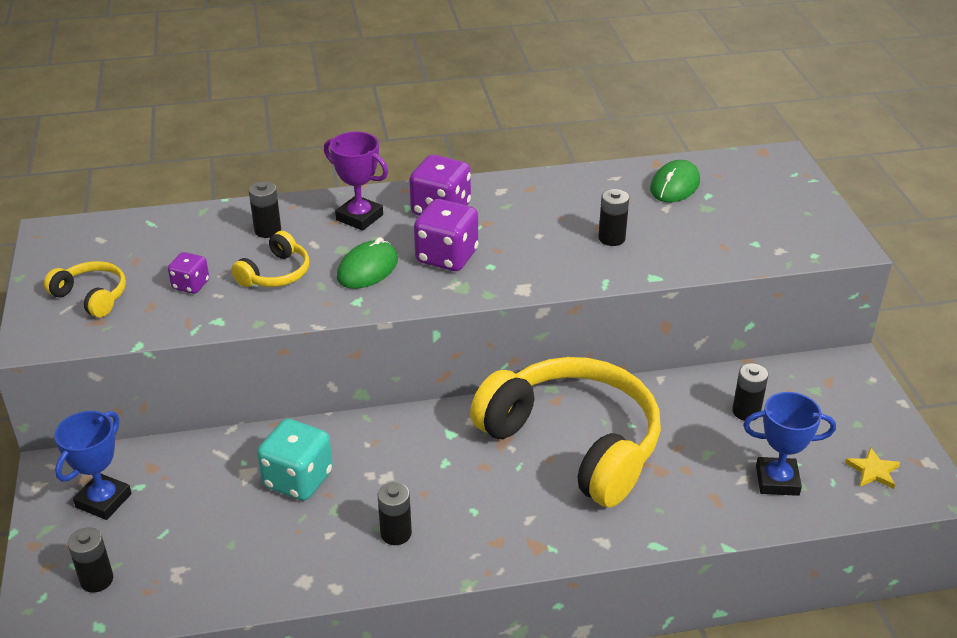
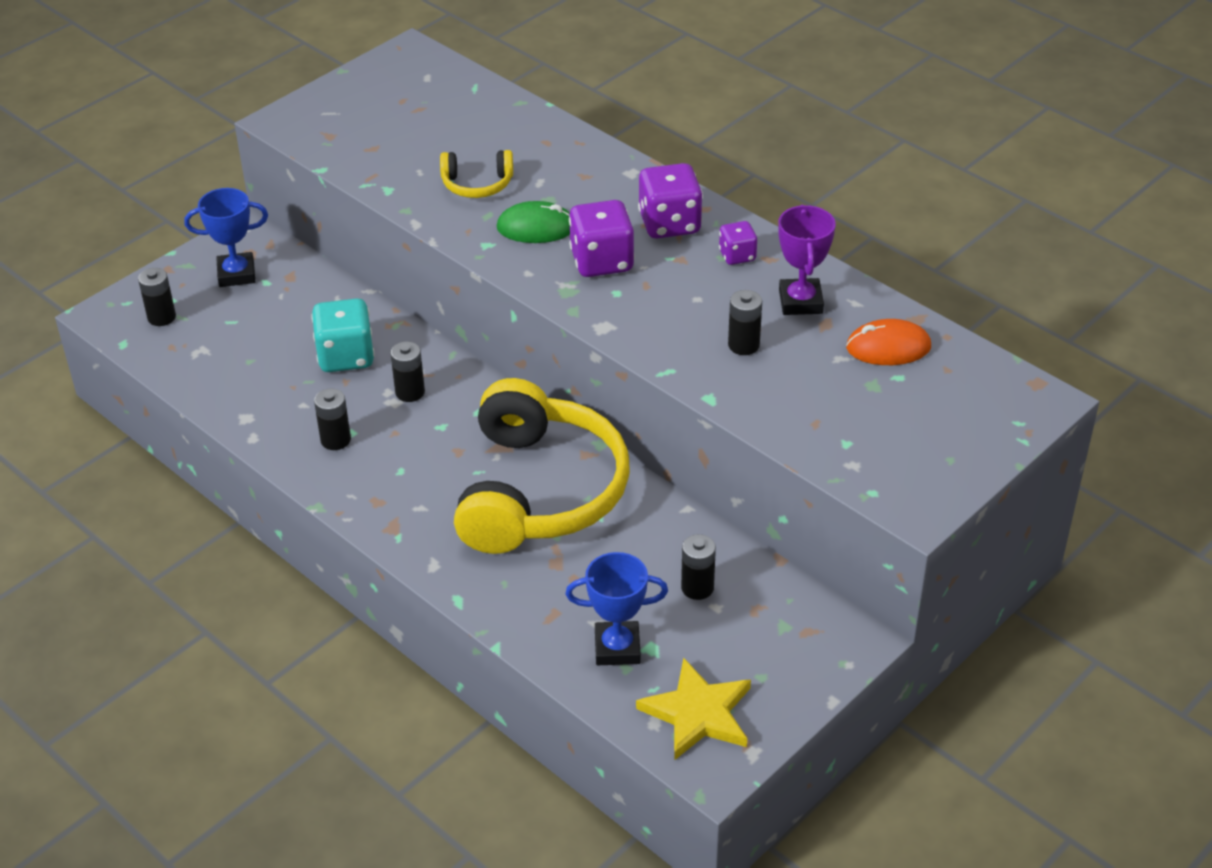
camera: 55 degrees right, 5 degrees up
(91, 296) = (354, 115): yellow headphones -> none
(191, 285) = (417, 152): purple dice -> purple dice (737, 256)
(267, 230) = (530, 149): black battery -> black battery (410, 392)
(359, 217) = (605, 185): purple trophy -> purple trophy (800, 302)
(674, 185) = (888, 347): green mouse -> orange mouse
(777, 480) = (617, 648): blue trophy -> blue trophy turned 60 degrees counterclockwise
(873, 471) = (698, 713): yellow star -> yellow star, size x1.88

